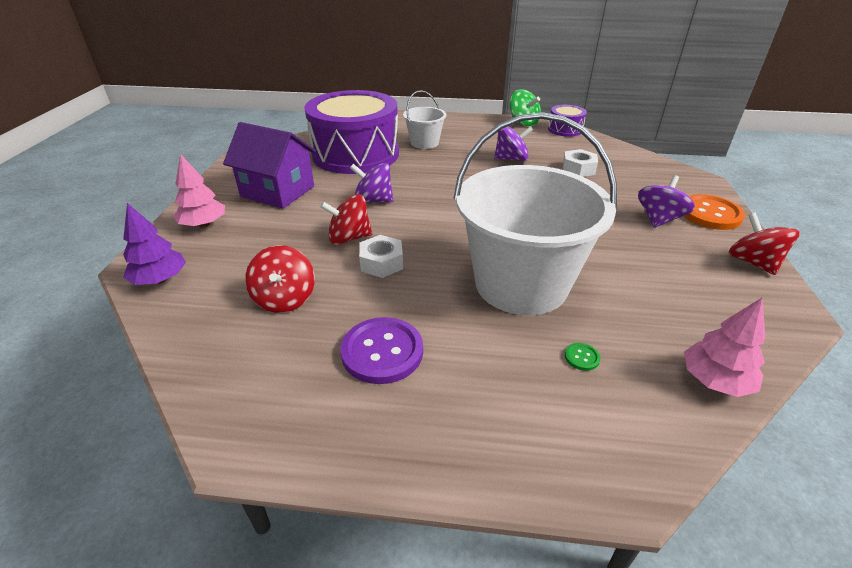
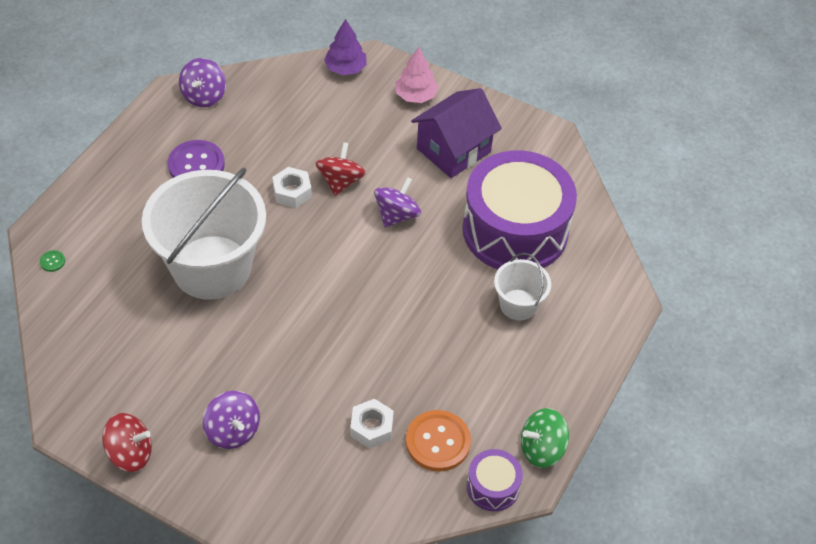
camera: 110 degrees right, 15 degrees up
(285, 299) = (281, 128): red spinning top -> none
(511, 159) = (431, 373): purple spinning top -> purple spinning top (204, 96)
(581, 357) = (122, 262): green button -> green button (52, 261)
(710, 214) = (214, 487): orange button -> orange button (438, 442)
(714, 380) = (57, 320): pink tree -> none

